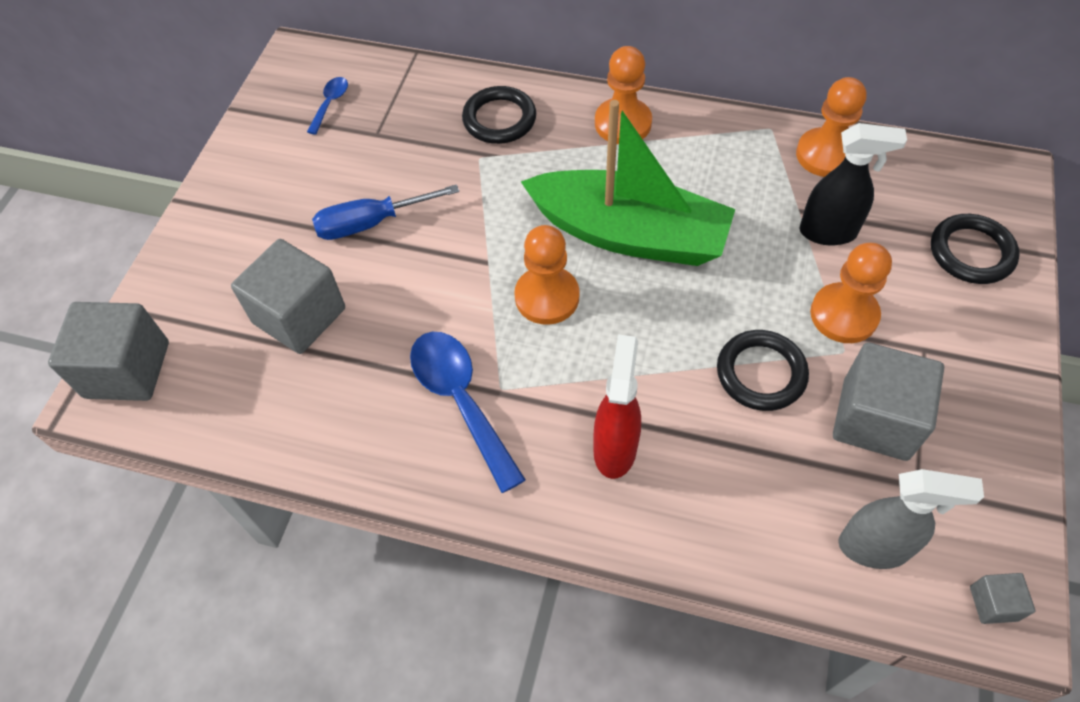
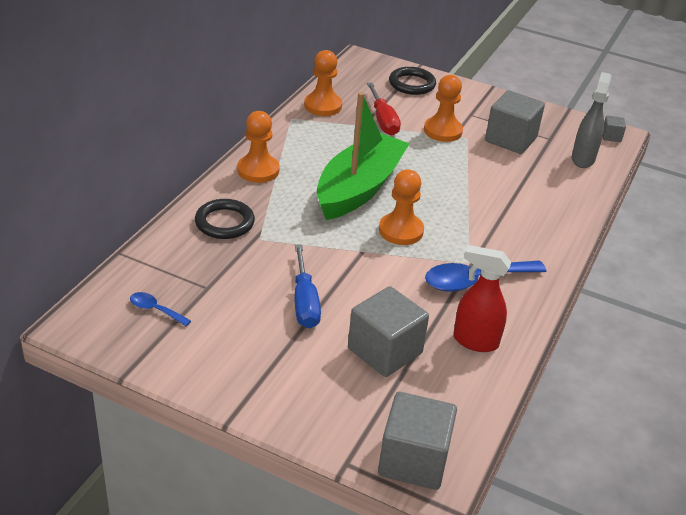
camera: 85 degrees left, 20 degrees down
(615, 448) = (518, 226): red spray bottle -> red spray bottle (474, 341)
(761, 373) = (476, 166): black ring -> none
(828, 232) = (383, 120): black spray bottle -> red screwdriver

